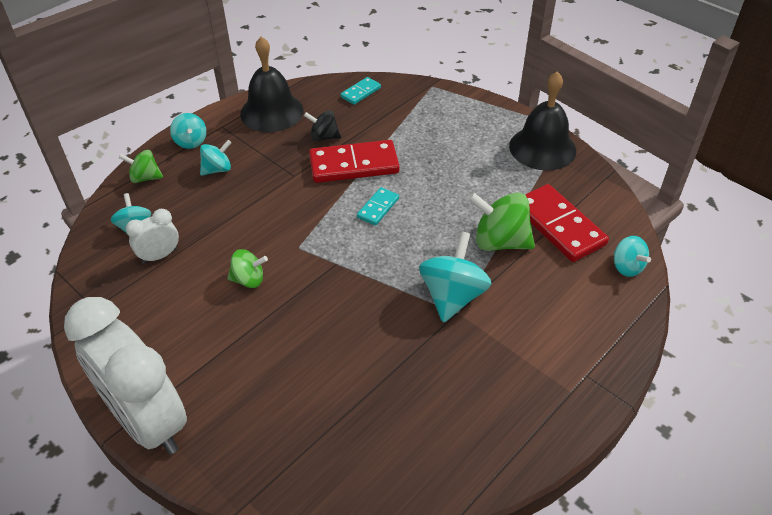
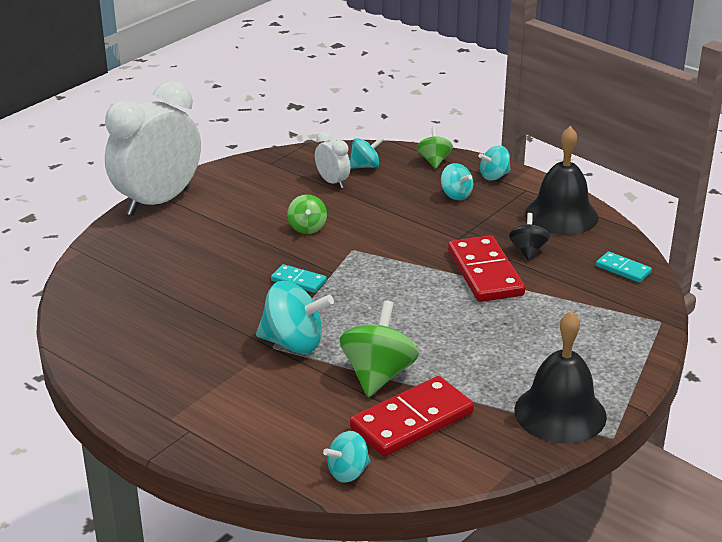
camera: 85 degrees right, 15 degrees down
(378, 208) = (418, 292): turquoise domino -> turquoise domino (298, 281)

